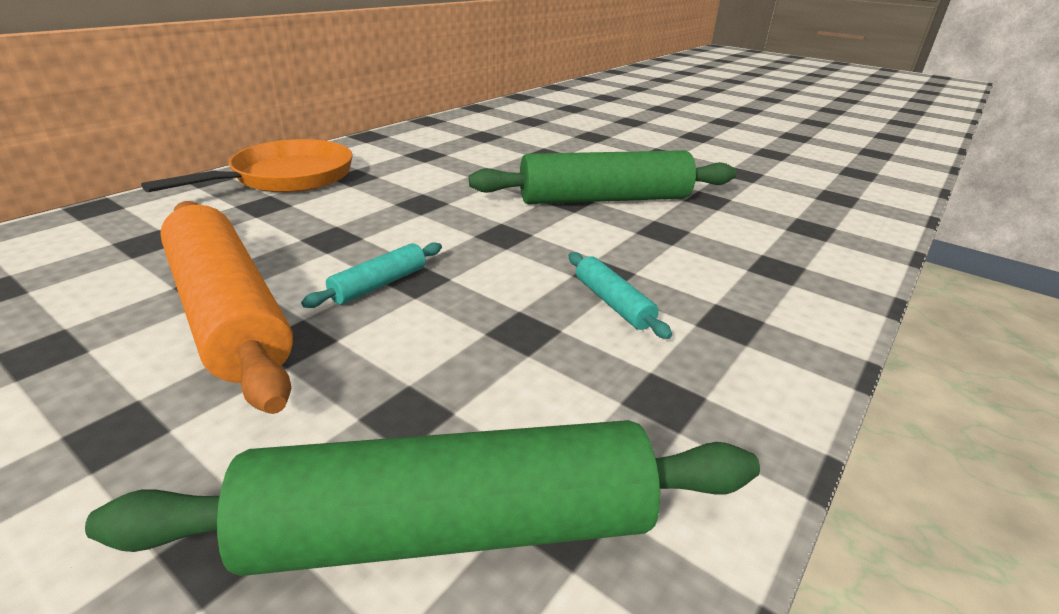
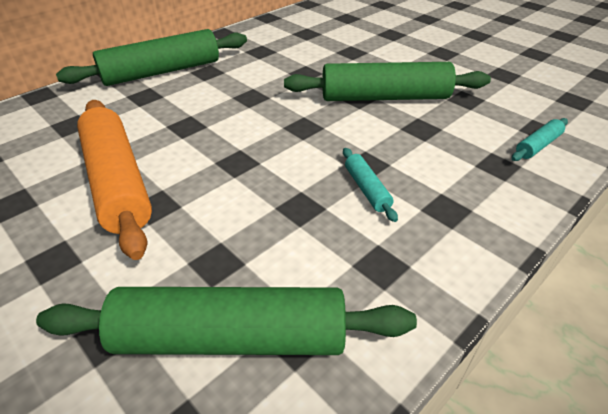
camera: 10 degrees right, 10 degrees up
(287, 177) = (162, 72): orange pan -> green rolling pin
(379, 284) = (212, 165): turquoise rolling pin -> turquoise rolling pin (537, 145)

